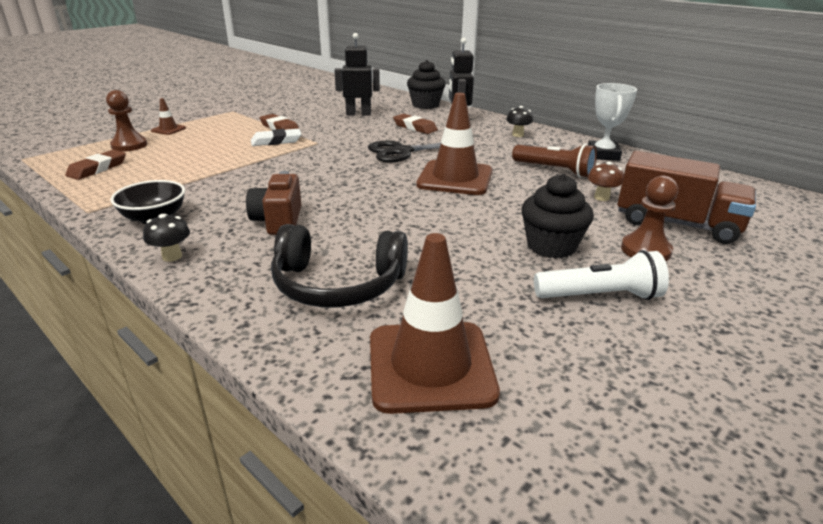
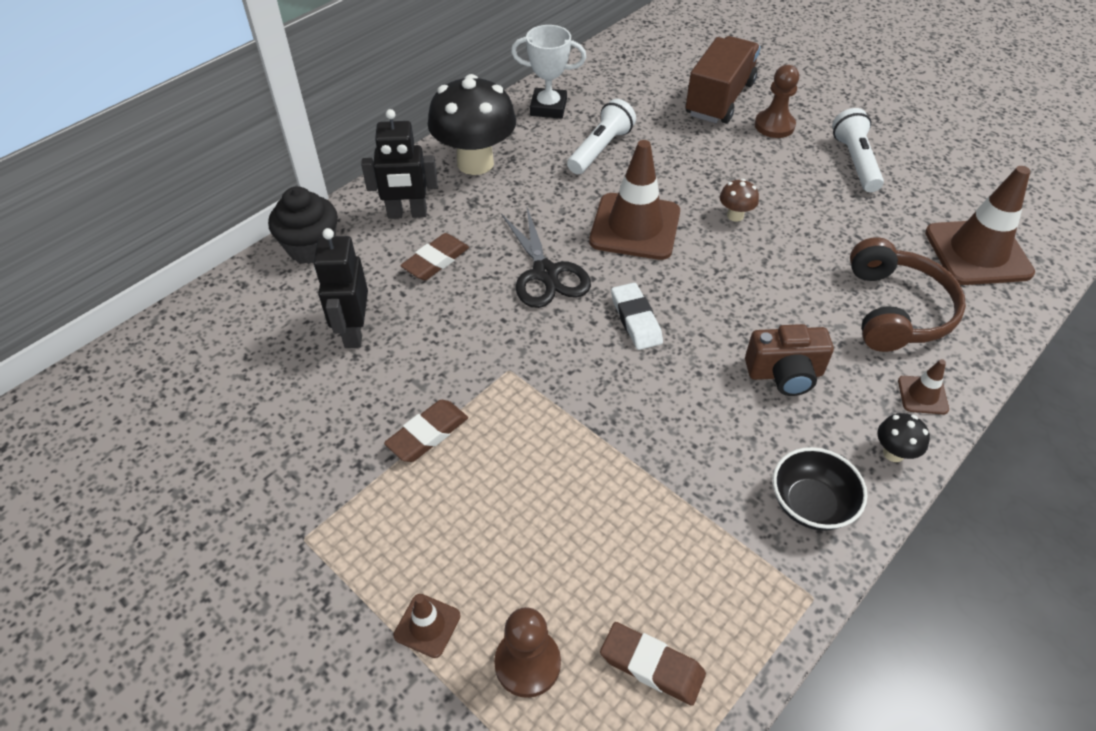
camera: 90 degrees left, 20 degrees up
(223, 281) = (922, 395): none -> brown traffic cone
(276, 141) = (501, 426): white eraser -> white eraser (636, 320)
(337, 285) = (896, 310): black headphones -> brown headphones
(518, 135) = (475, 163): black mushroom -> black mushroom, size x2.36
(551, 246) = (783, 175): black cupcake -> none
(554, 170) = (600, 149): brown flashlight -> white flashlight
(601, 197) = (670, 129): brown mushroom -> brown mushroom (735, 216)

